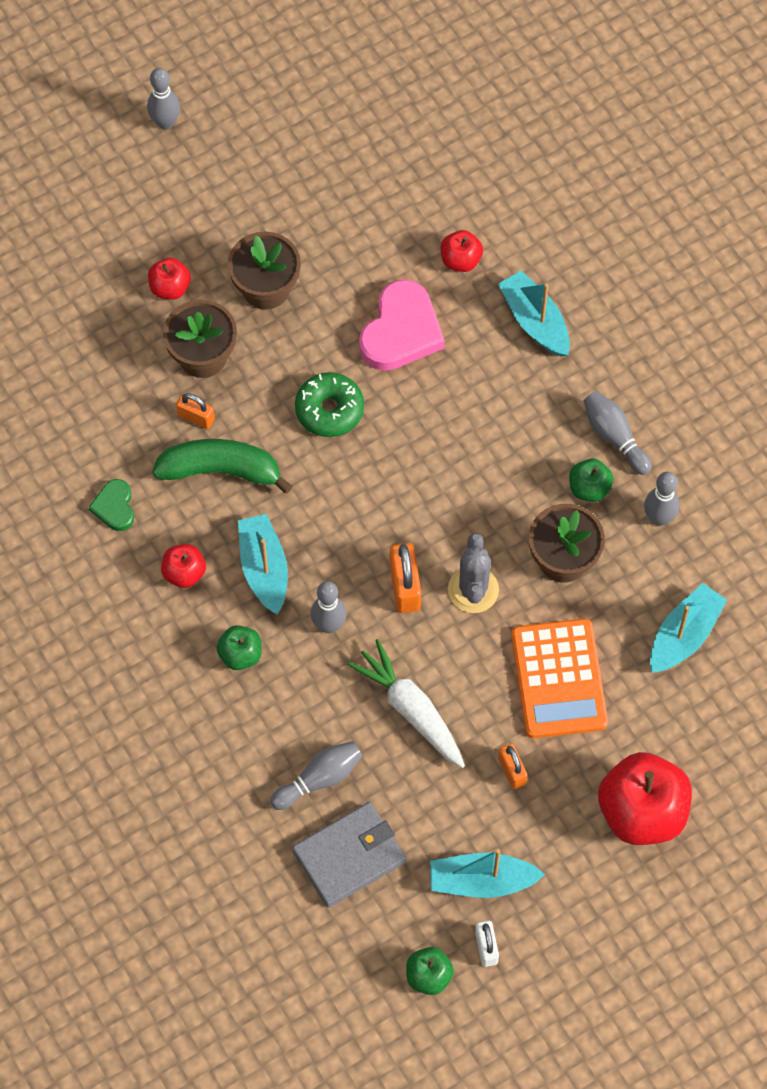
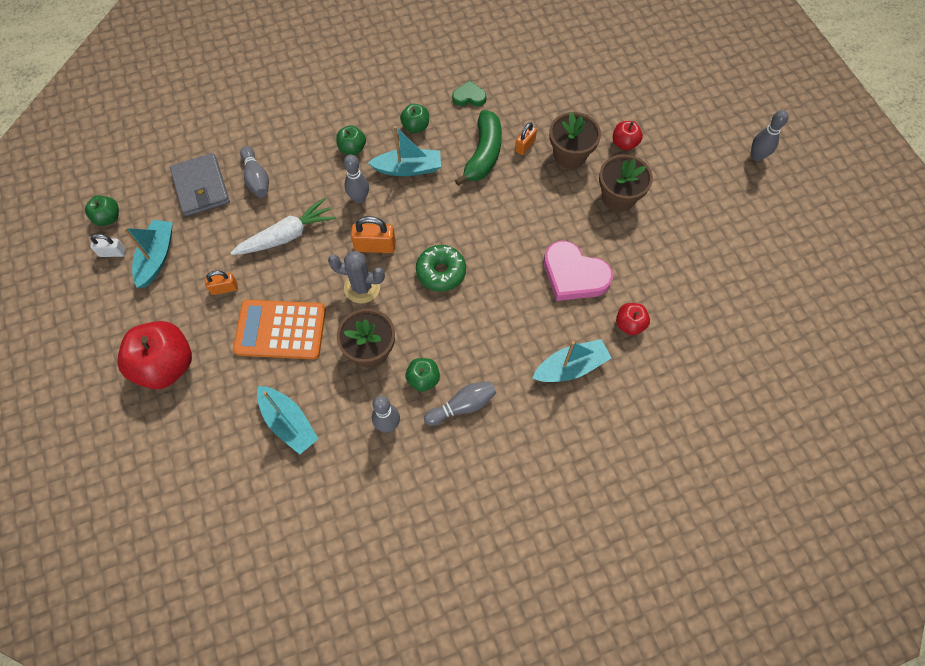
camera: 100 degrees right, 0 degrees up
(184, 573) = (415, 126): red apple -> green apple
(329, 410) = (517, 221): green donut -> green donut (441, 272)

